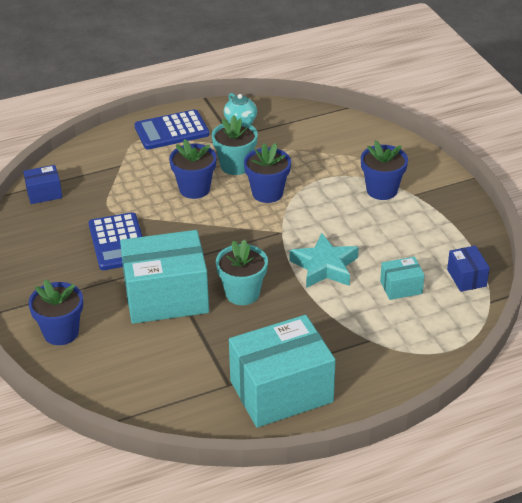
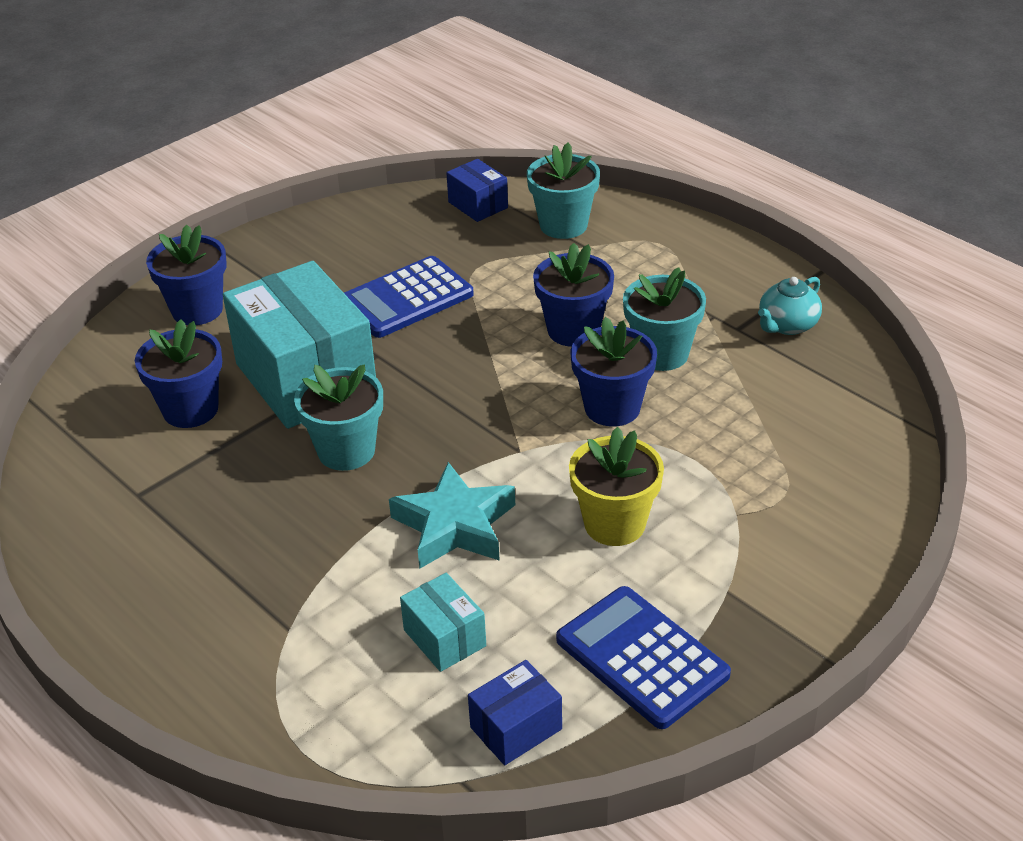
camera: 70 degrees right, 0 degrees up
(93, 167) = (563, 225): none -> turquoise flower pot
(171, 131) = (705, 265): blue calculator -> blue calculator (641, 657)
(281, 391) = (136, 555): turquoise box -> none
(352, 215) = (614, 524): none -> yellow flower pot
(382, 190) = (711, 544): blue flower pot -> blue flower pot (190, 409)

